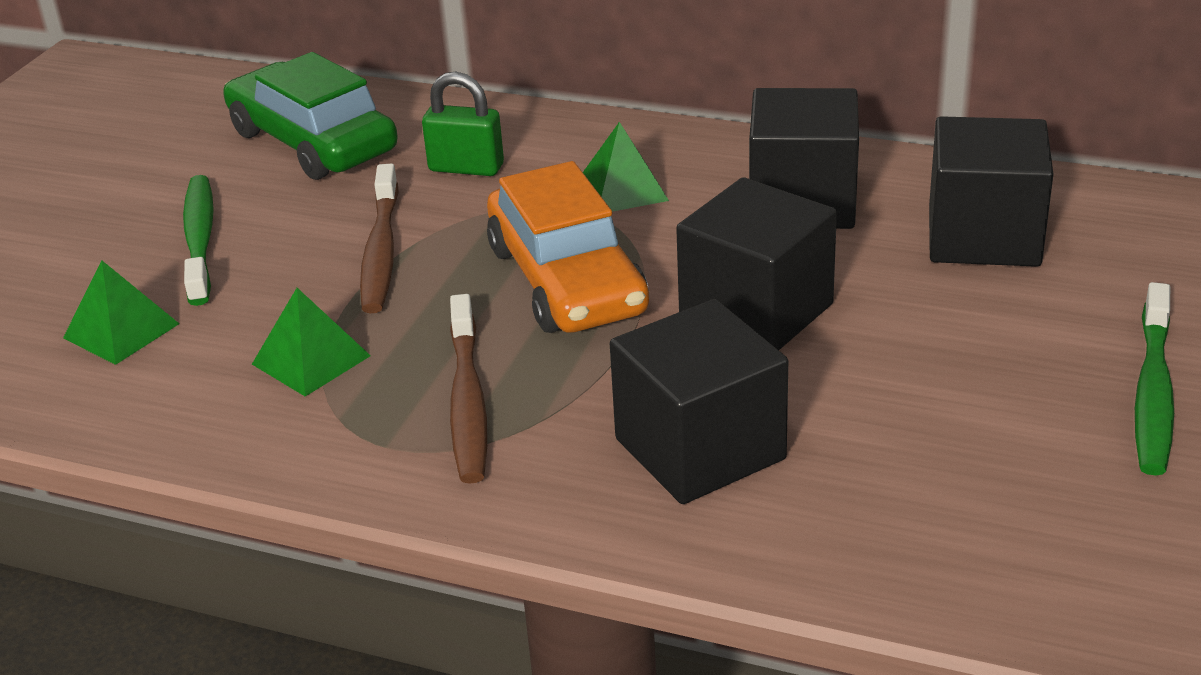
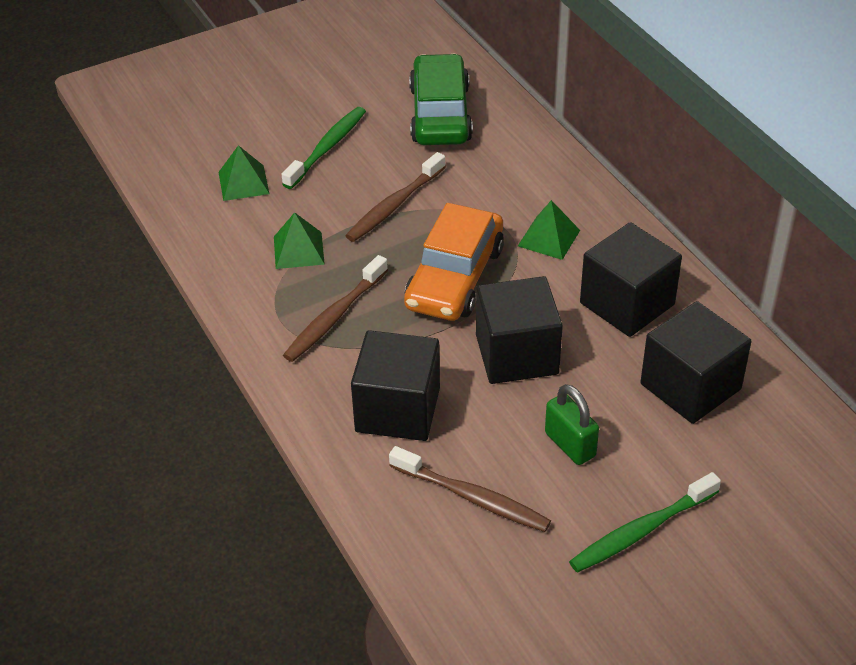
camera: 40 degrees right, 10 degrees up
(466, 168) = (491, 176): green padlock -> green padlock (570, 445)
(930, 481) = (472, 497): none -> brown toothbrush

